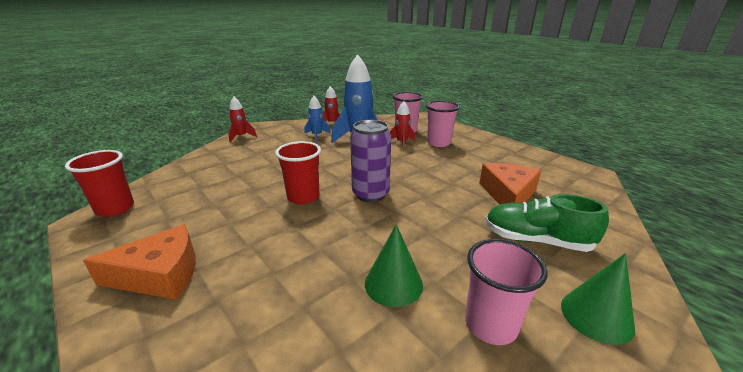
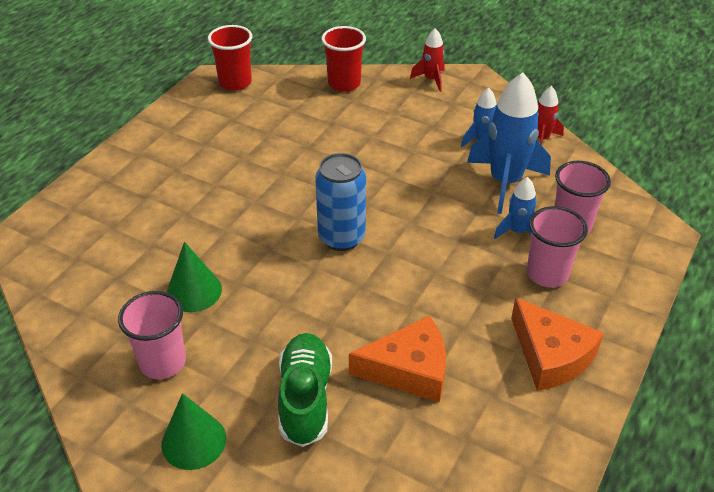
camera: 70 degrees right, 15 degrees up
(160, 274) = (163, 155): orange cheese -> orange cheese (550, 356)
(303, 197) = (310, 187): red cup -> red cup (344, 83)
(370, 194) = (341, 238): purple can -> blue can
(402, 143) = (517, 232): red rocket -> blue rocket

